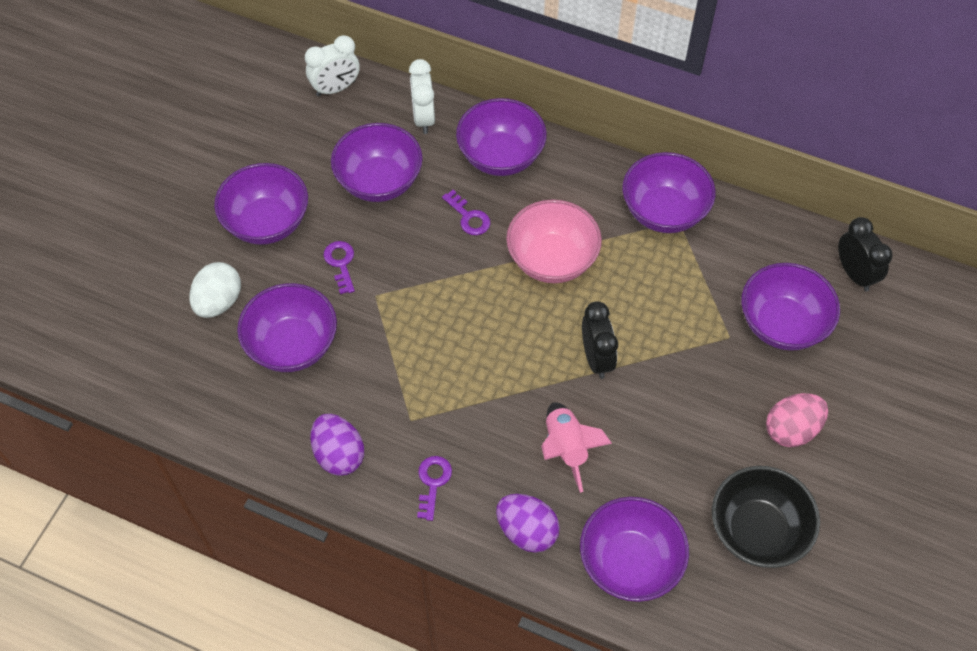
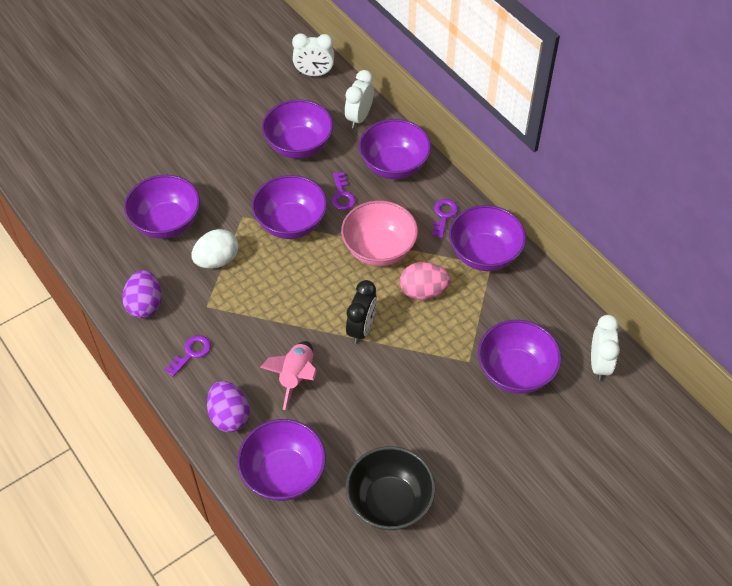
camera: 30 degrees right, 5 degrees down
(219, 302) = (141, 174): white egg -> white egg (217, 260)
(267, 222) = (207, 139): purple bowl -> purple bowl (291, 223)
(340, 263) = (235, 186): purple key -> purple key (444, 215)
(791, 429) = (467, 447): pink egg -> pink egg (423, 291)
(854, 274) = (599, 364): black clock -> white clock

